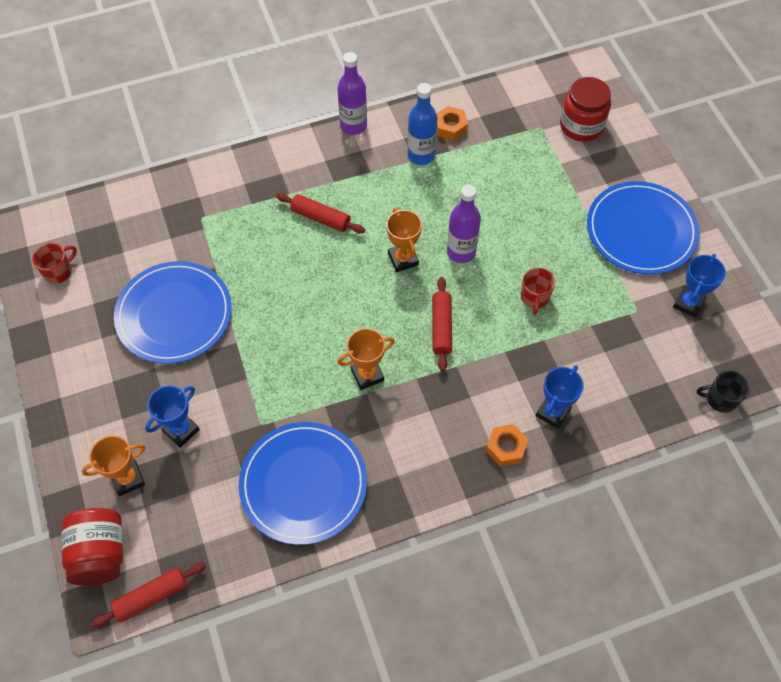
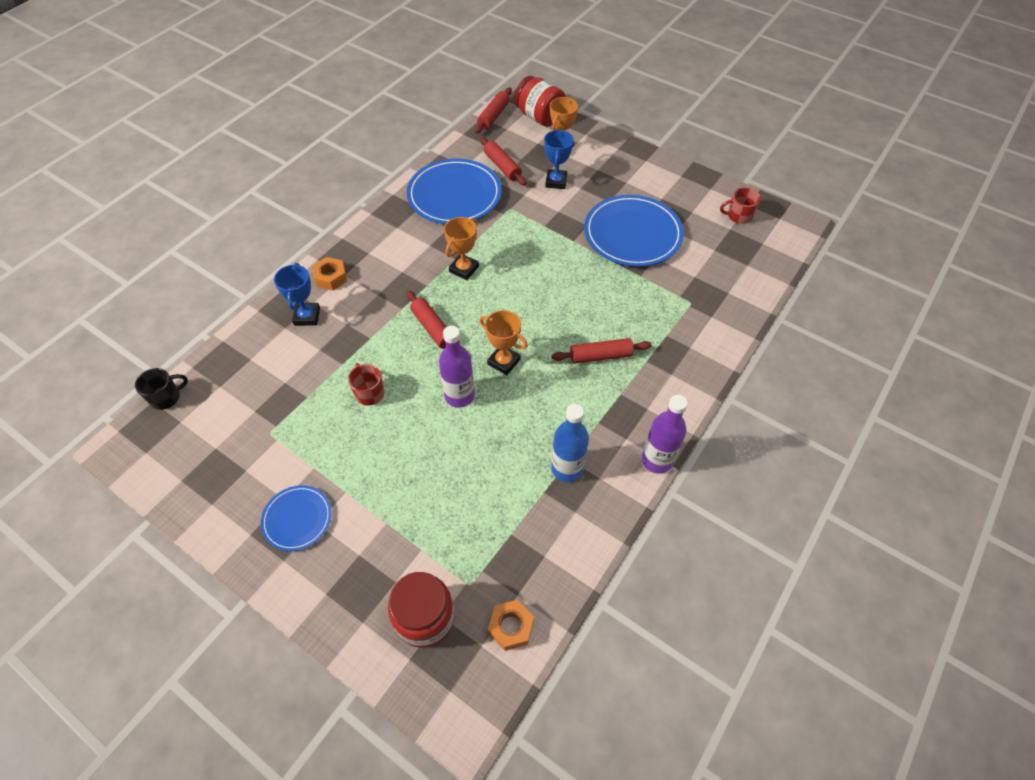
camera: 145 degrees right, 5 degrees down
(59, 271) = (738, 216): red mug -> red mug turned 75 degrees clockwise
(217, 494) = (502, 166): none -> red rolling pin
(450, 127) = (564, 520): orange nut -> orange nut (511, 627)
(641, 230) = (297, 519): blue plate -> blue plate, size x0.54
(688, 303) = (221, 467): blue trophy -> none

